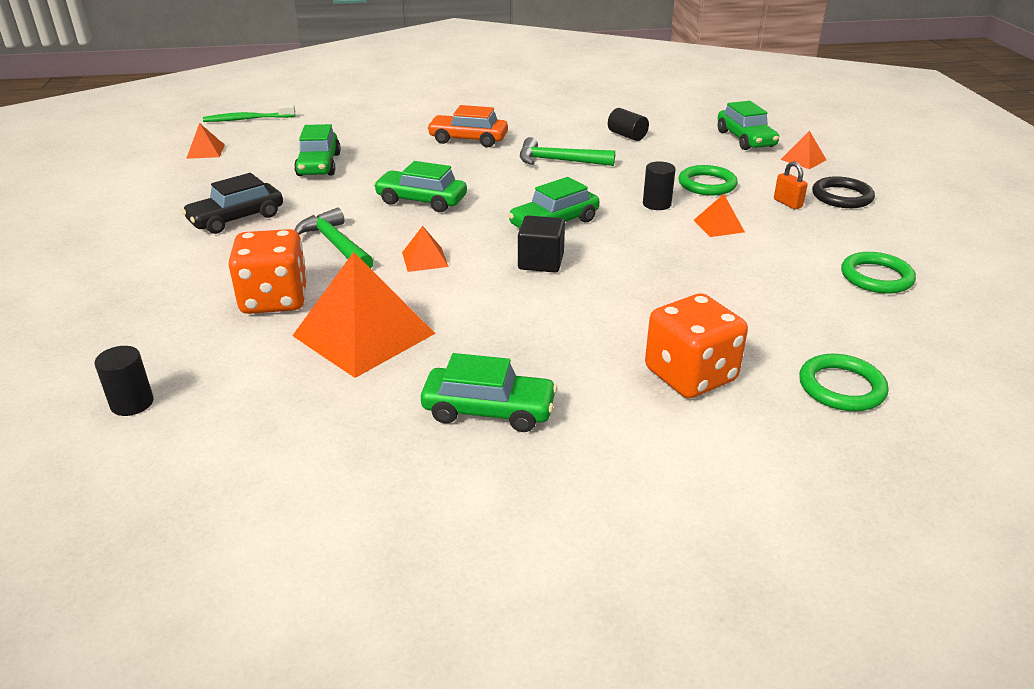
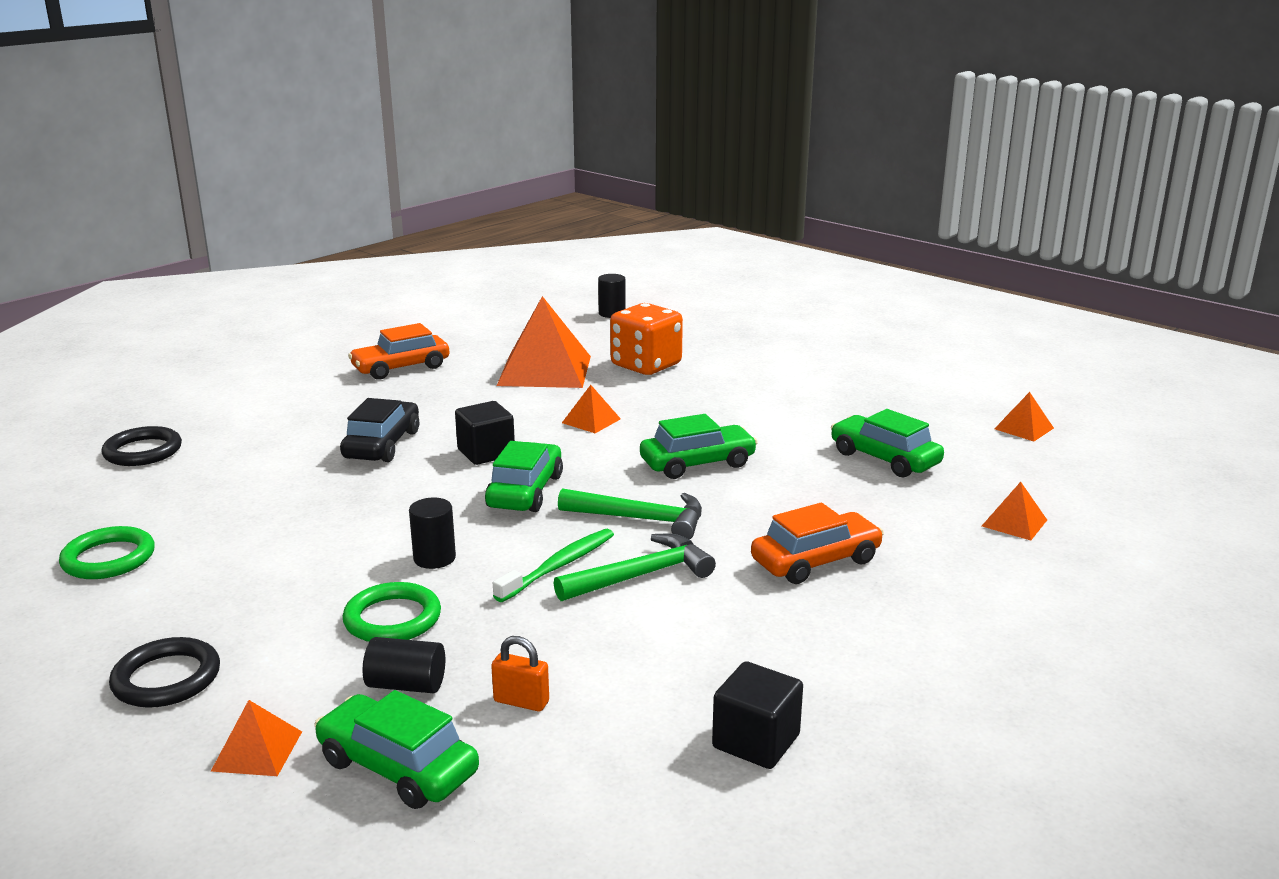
camera: 140 degrees right, 10 degrees down
(236, 218) = (812, 393): black car -> black car (382, 445)
(247, 119) = (1119, 477): green toothbrush -> green toothbrush (559, 566)
(336, 244) = (686, 405): green hammer -> green hammer (640, 519)
(489, 410) = (401, 368): green car -> orange car
(602, 107) = (756, 741): none -> black cube
(627, 136) = (614, 675): black cylinder -> black cylinder (406, 685)
(690, 375) = (273, 422): orange dice -> none
(718, 226) = (332, 557): orange pyramid -> orange pyramid (1014, 523)
(787, 203) = (252, 630): orange padlock -> orange padlock (521, 701)
(841, 387) = (143, 451): green ring -> black ring

